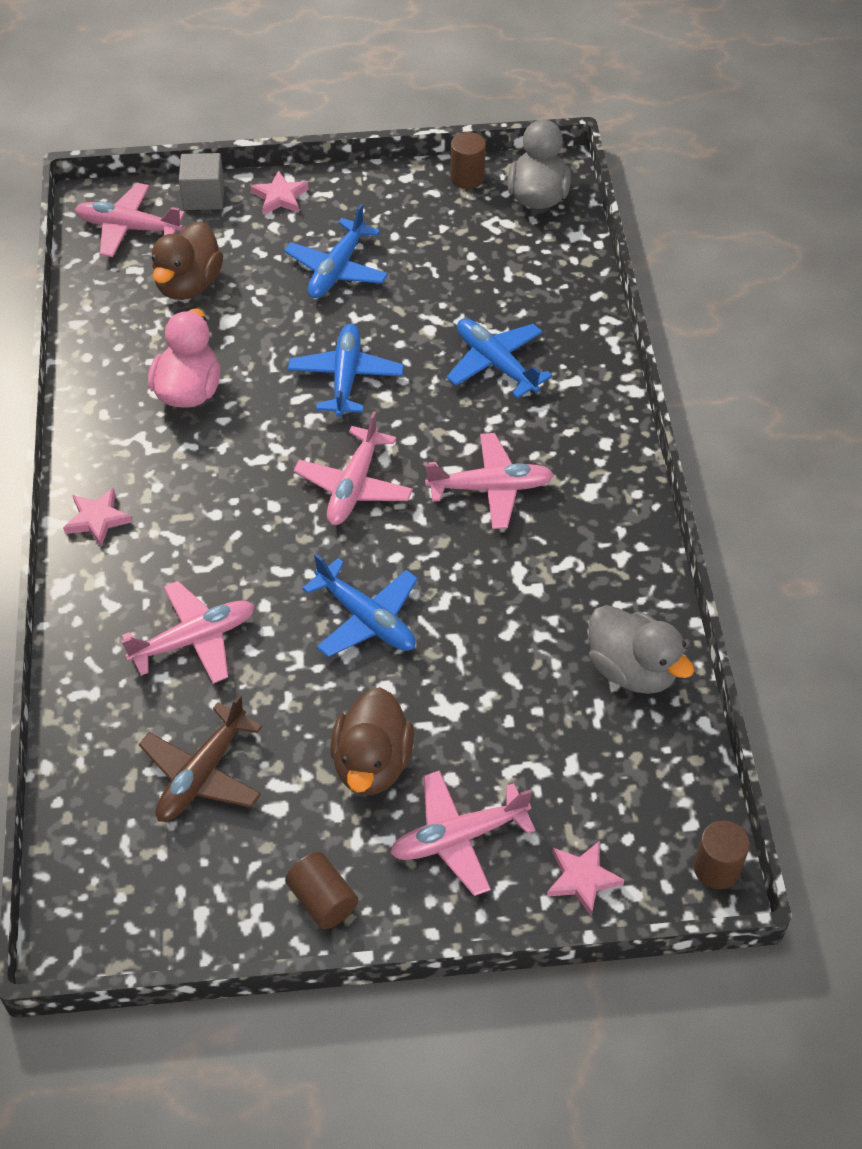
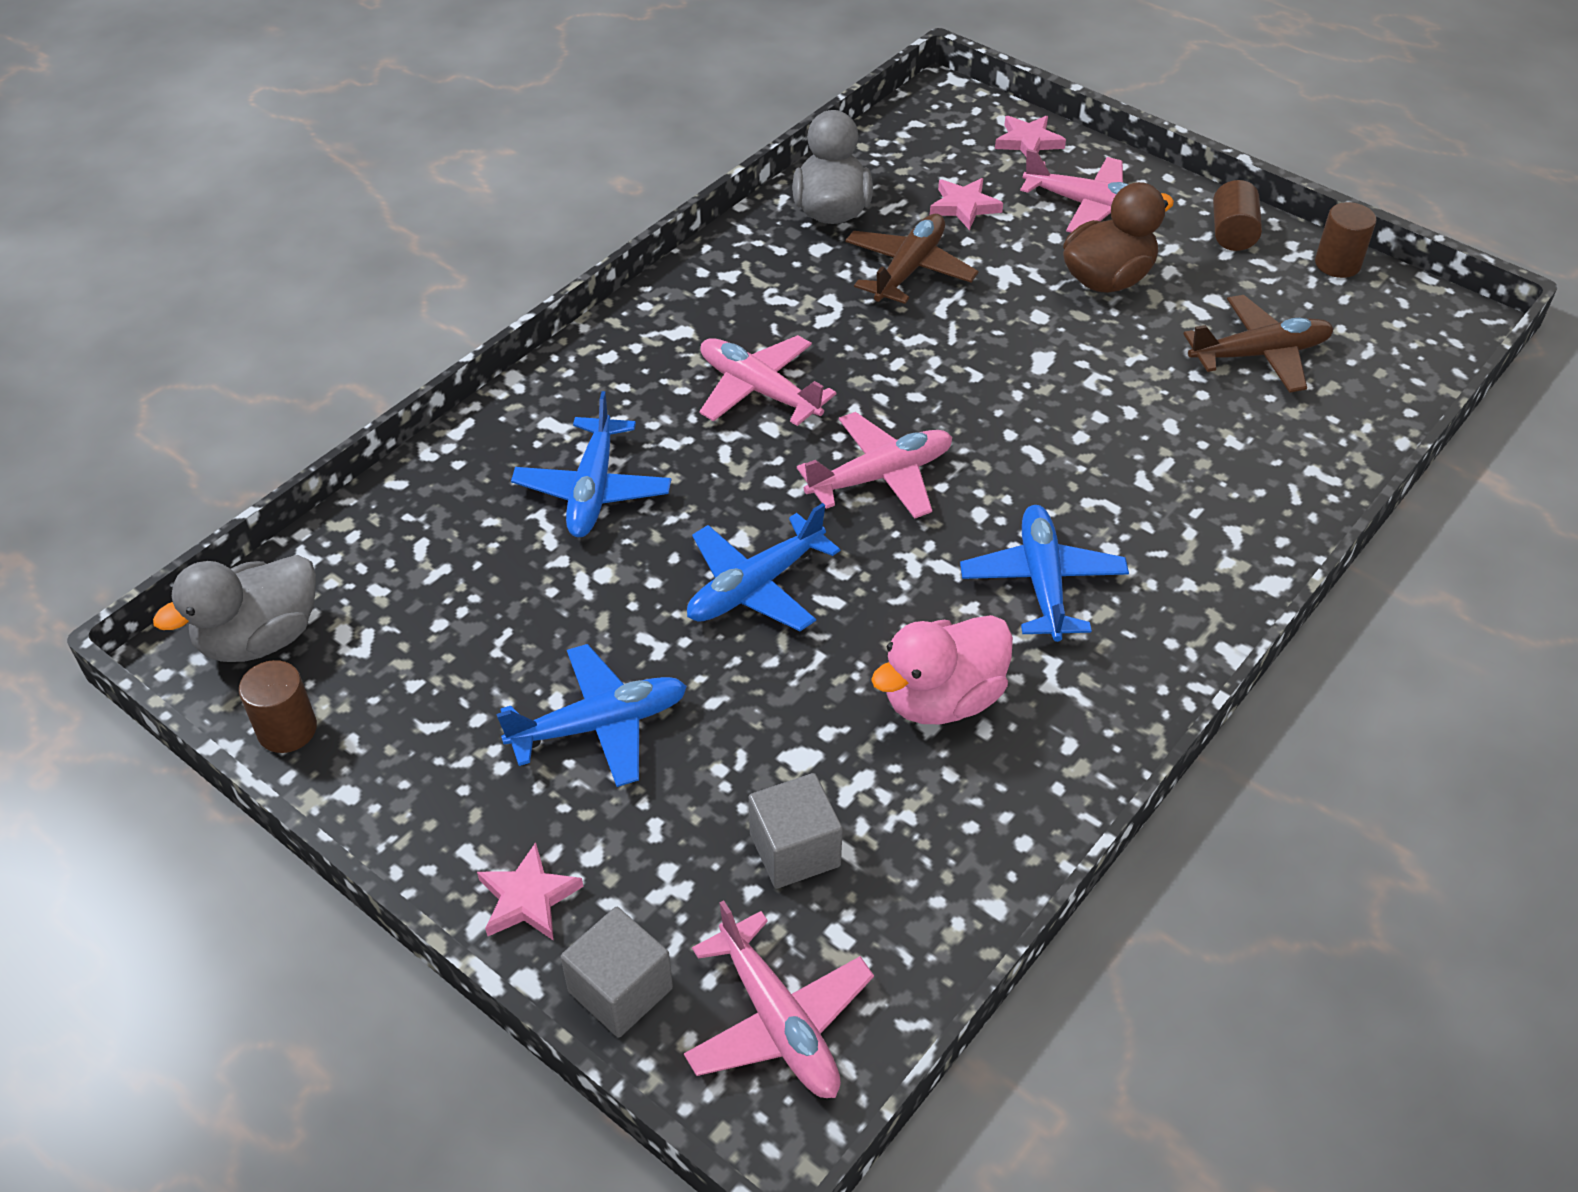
camera: 135 degrees left, 5 degrees down
(97, 519) = (1180, 624): pink star -> pink star (964, 206)
(189, 284) = (795, 850): brown duck -> grey cube
(194, 639) = (1175, 451): pink plane -> none
(366, 619) = (999, 368): blue plane -> blue plane (1042, 581)
(516, 658) = (909, 269): none -> brown plane
(716, 868) = (931, 98): brown cylinder -> brown cylinder (1337, 264)

